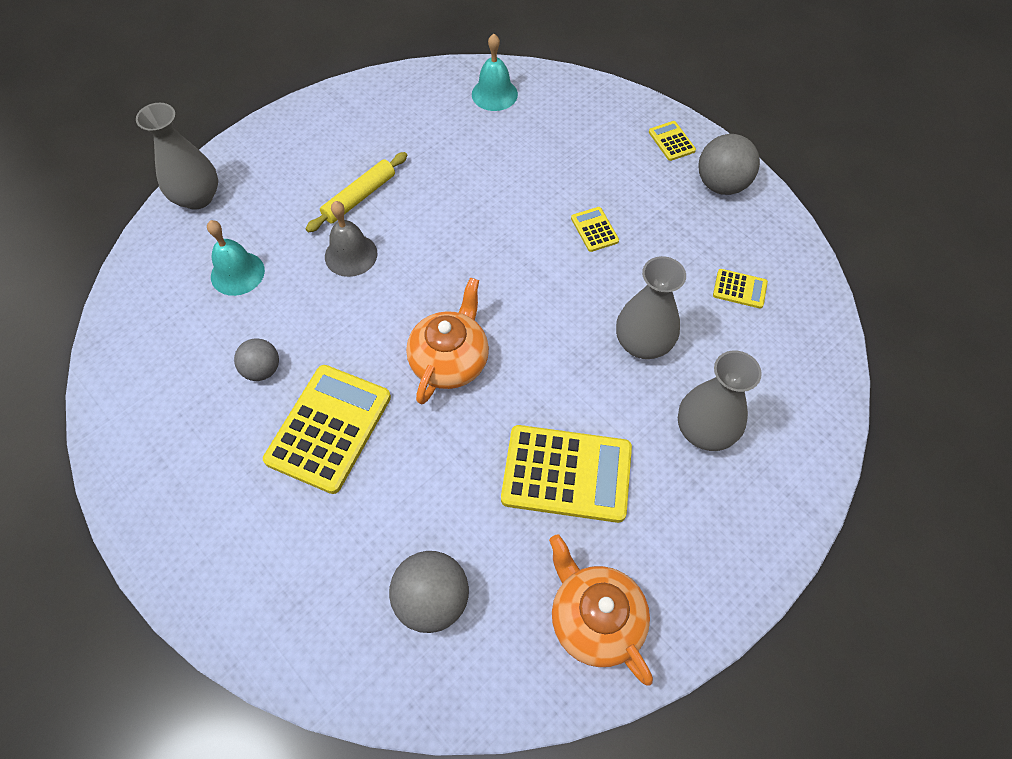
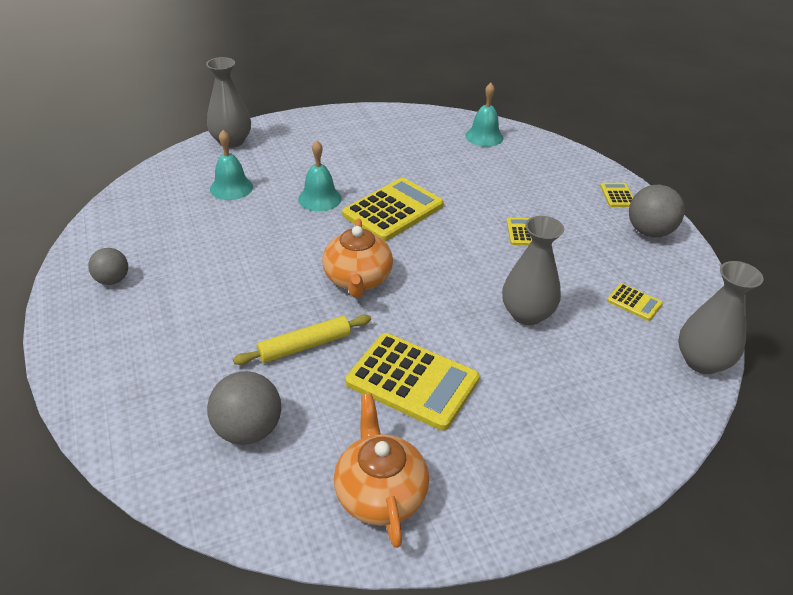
camera: 20 degrees right, 20 degrees down
(262, 370) = (212, 245): grey ball -> grey ball (112, 280)
(329, 428) = (238, 294): yellow calculator -> yellow calculator (393, 210)
(351, 255) = (319, 198): grey bell -> turquoise bell
(359, 197) = (346, 169): yellow rolling pin -> yellow rolling pin (304, 346)
(450, 360) = (358, 280): orange teapot -> orange teapot turned 135 degrees clockwise
(704, 430) = (553, 389): grey vase -> grey vase (702, 361)

